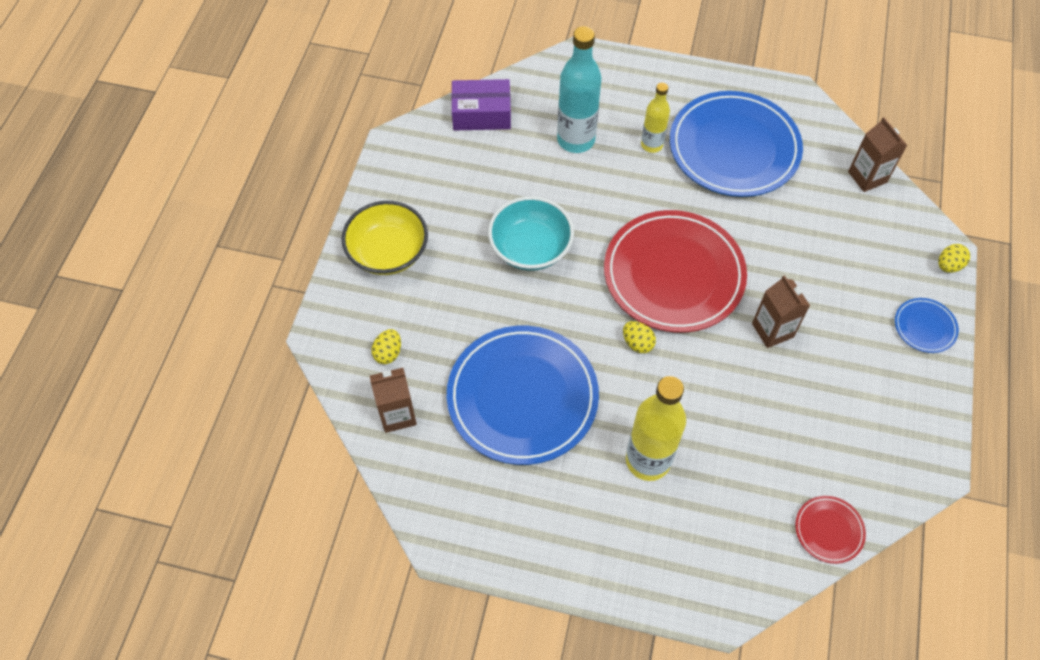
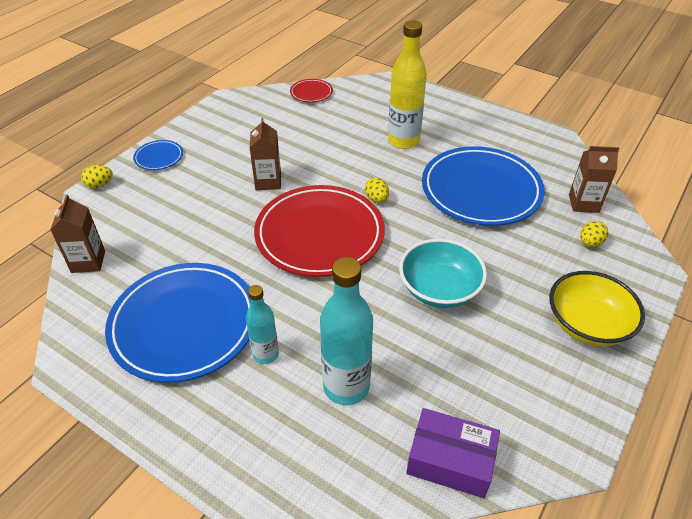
camera: 160 degrees left, 15 degrees down
(651, 145) = (265, 354): yellow bottle -> turquoise bottle

